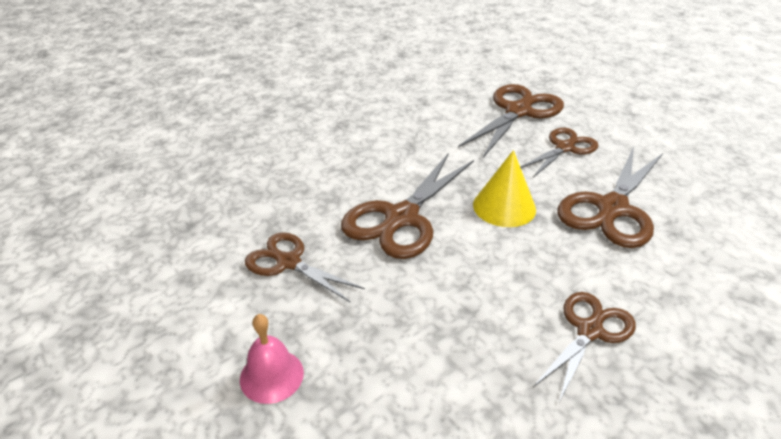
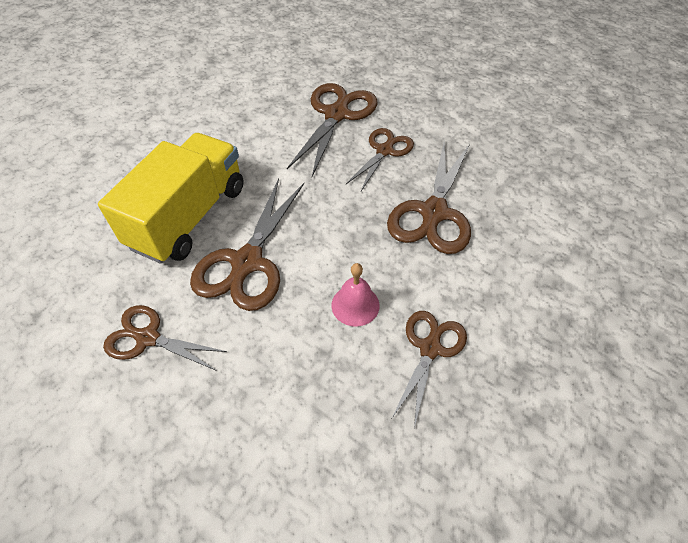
camera: 15 degrees left, 15 degrees up
(271, 375) = (158, 467): pink bell -> pink bell (355, 305)
(352, 171) = (189, 217): none -> yellow truck
(504, 207) = (339, 230): yellow cone -> none

